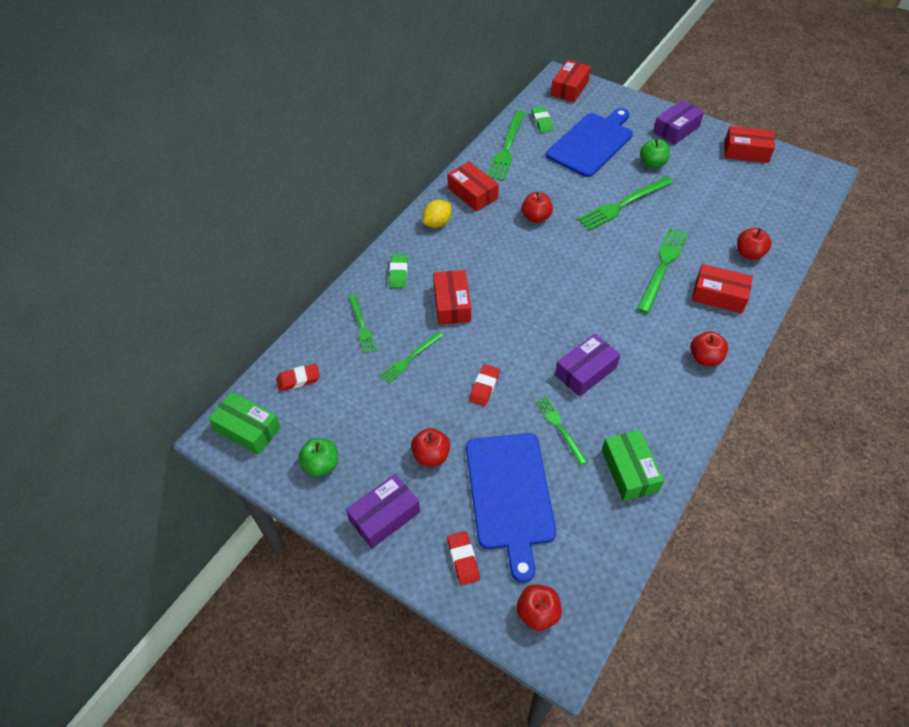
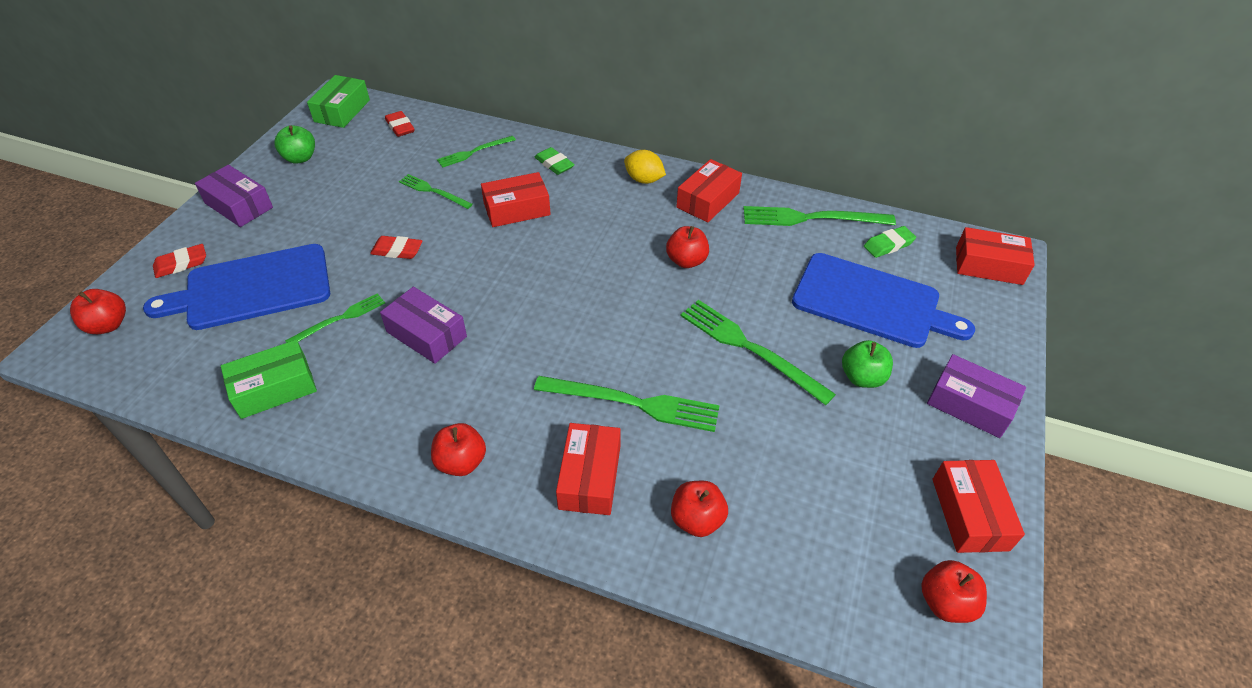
camera: 75 degrees right, 5 degrees down
(398, 273) = (554, 164): green eraser -> green eraser turned 60 degrees clockwise
(431, 455) = (306, 224): red apple -> red apple (945, 602)

